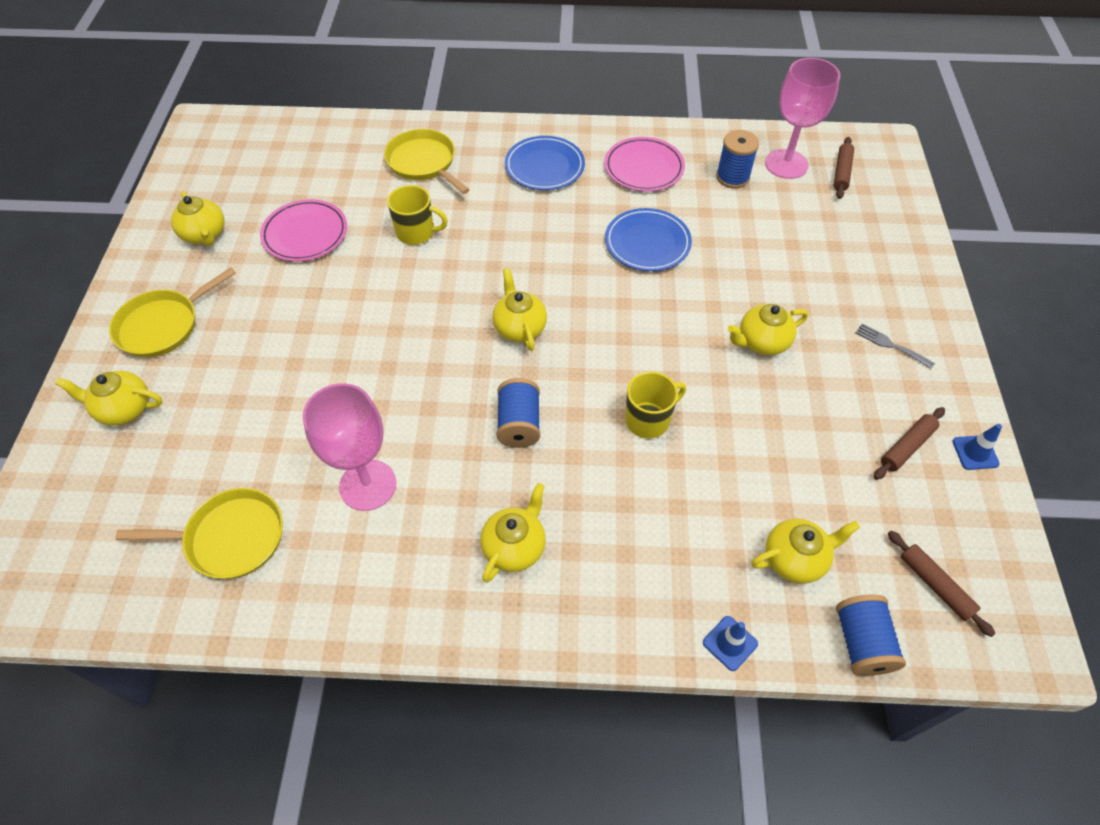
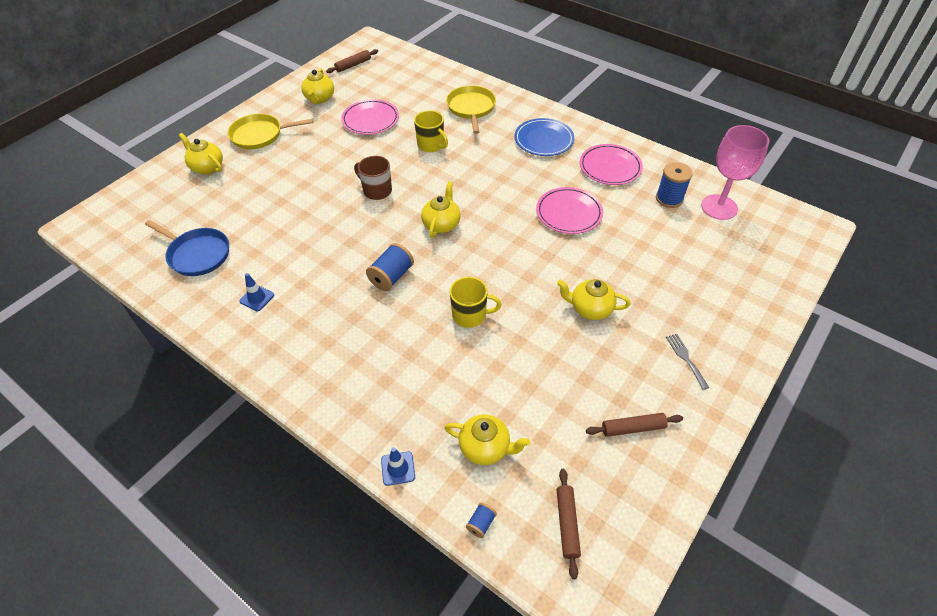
camera: 35 degrees right, 5 degrees down
(230, 538) = (197, 254): yellow pan -> blue pan
(368, 485) = (283, 265): pink goblet -> none
(400, 324) = (376, 190): none -> brown mug
(514, 547) = (327, 340): yellow teapot -> none
(647, 243) = (569, 213): blue plate -> pink plate
(841, 172) = (759, 230): brown rolling pin -> brown rolling pin (353, 65)
(861, 642) = (481, 523): blue spool -> blue spool, size x0.52
(975, 452) = (683, 461): blue traffic cone -> blue traffic cone (257, 298)

